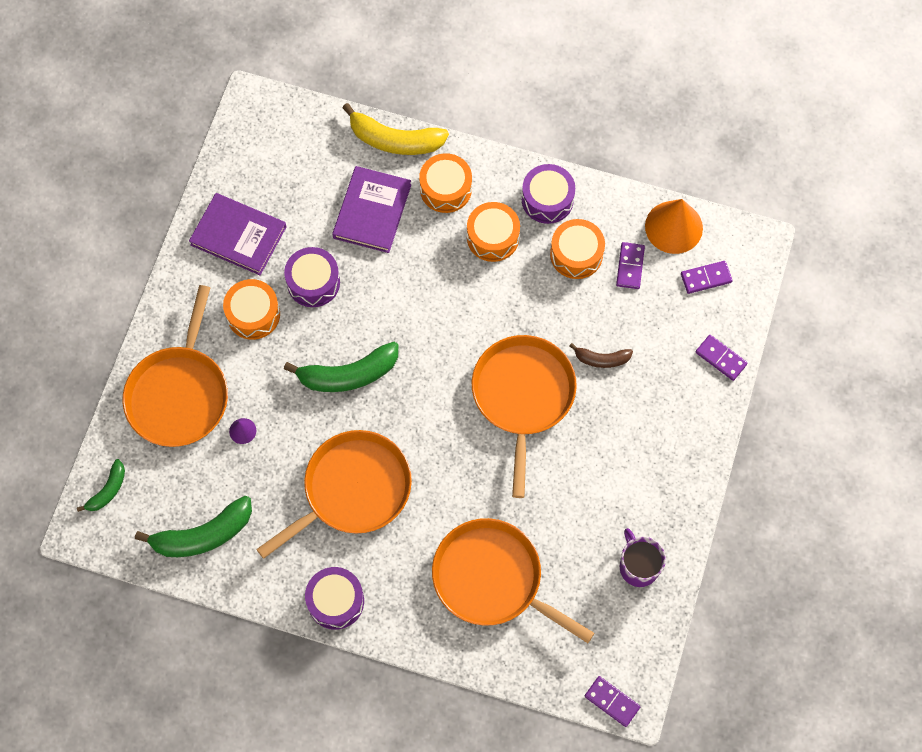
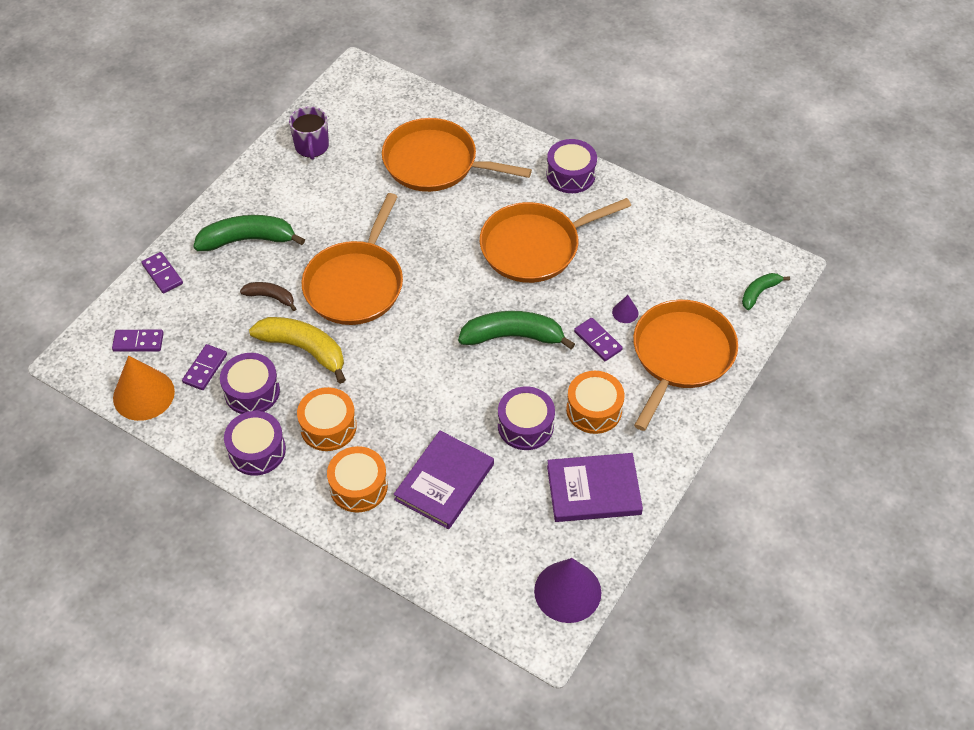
camera: 165 degrees left, 15 degrees down
(203, 535) = (676, 242): green banana -> green banana (248, 240)
(238, 236) = (593, 490): purple book -> purple book turned 45 degrees counterclockwise
(243, 143) = (567, 591): none -> purple cone
(395, 140) = (395, 553): yellow banana -> yellow banana (304, 349)
(492, 579) = (435, 163): orange pan -> orange pan turned 150 degrees clockwise
(576, 254) = (252, 391): orange drum -> purple drum
(612, 701) = (372, 74): purple domino -> purple domino (597, 341)

